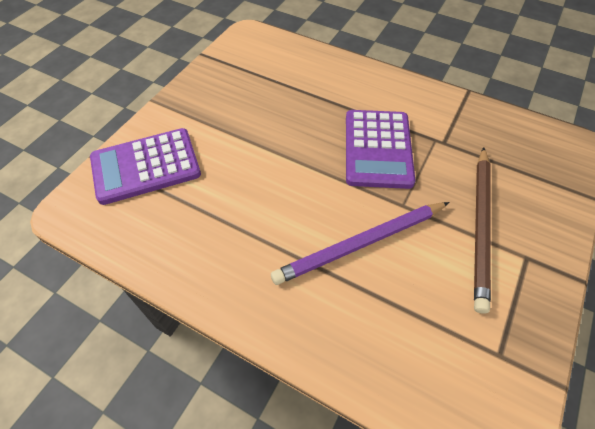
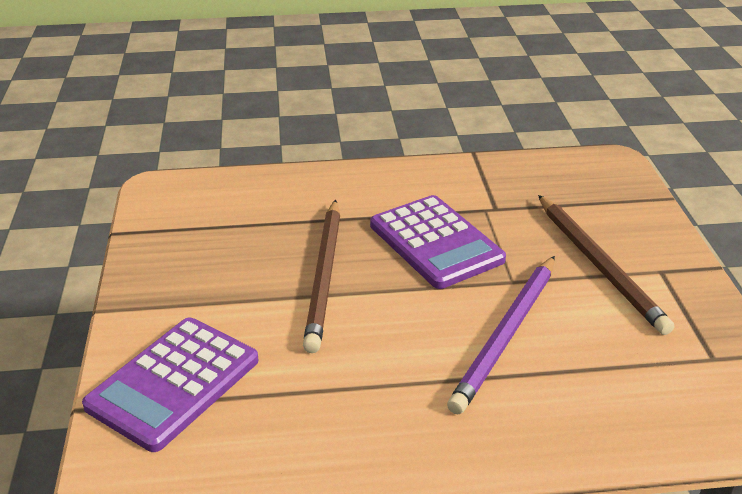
camera: 35 degrees left, 20 degrees down
(286, 138) = (325, 276): none -> brown pencil

